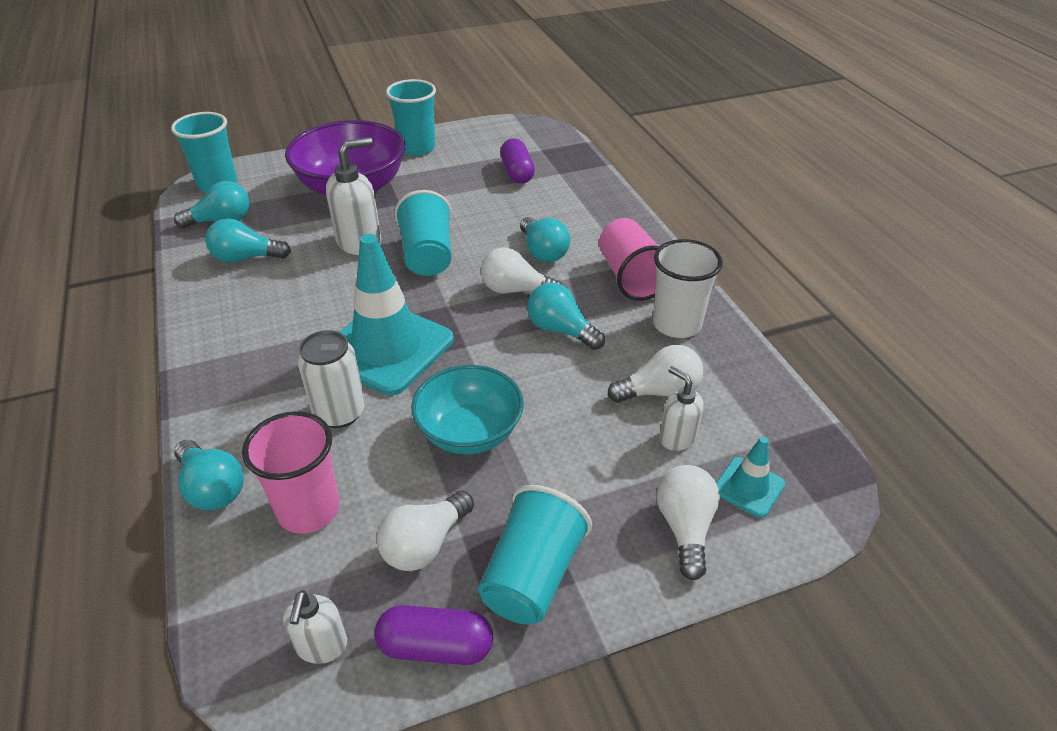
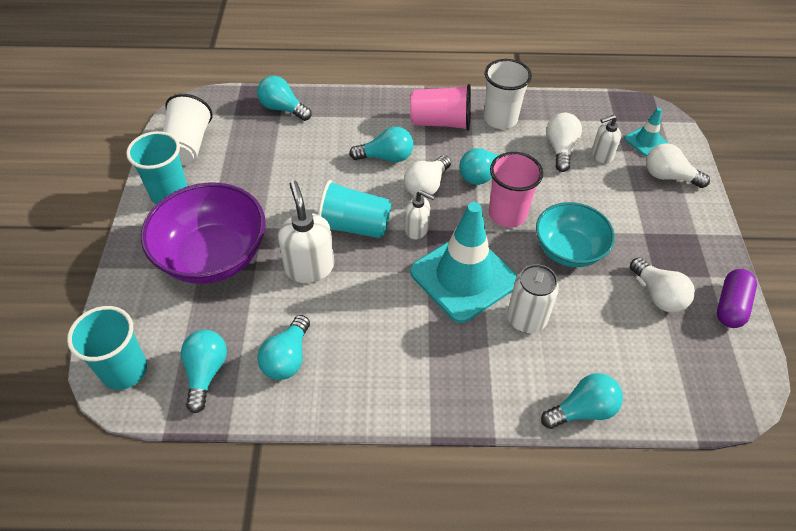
camera: 70 degrees left, 10 degrees up
(309, 509) = (616, 352): pink cup -> pink cup (507, 214)
(321, 646) = (724, 361): white soap dispenser -> white soap dispenser (417, 230)
(482, 139) = (188, 145): none -> white cup
(517, 172) = (262, 139): purple capsule -> none
(532, 575) = (689, 250): turquoise cup -> none
(570, 172) = (283, 108): none -> turquoise light bulb

